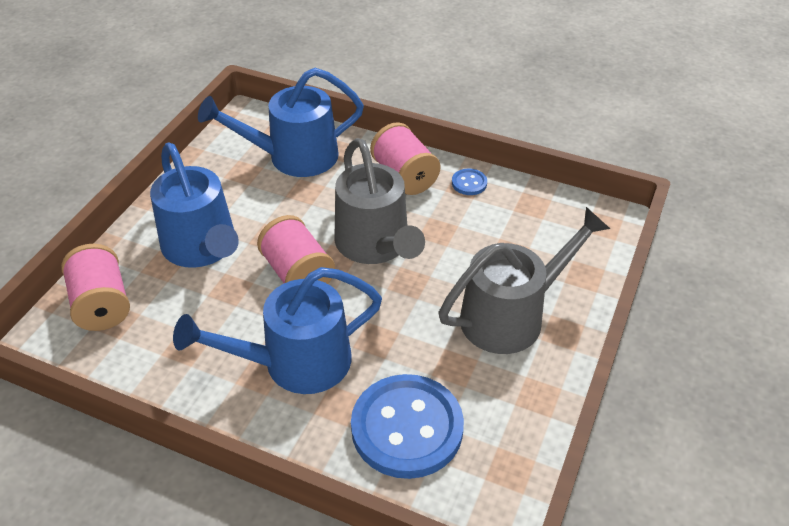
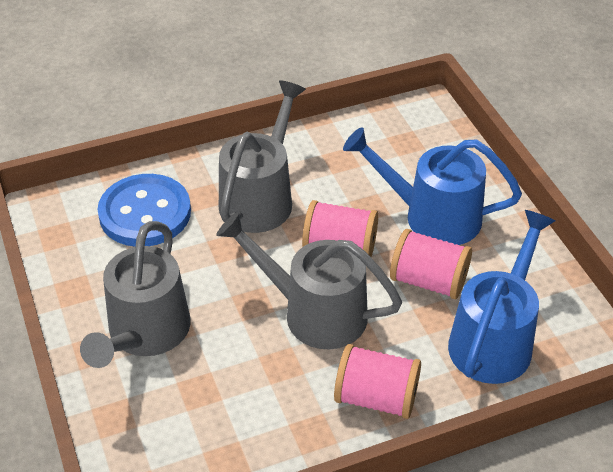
camera: 135 degrees right, 0 degrees up
(102, 305) = (429, 143): pink spool -> pink spool (428, 281)
(294, 363) = (260, 197): blue watering can -> grey watering can
(469, 183) = (310, 439): blue button -> none

